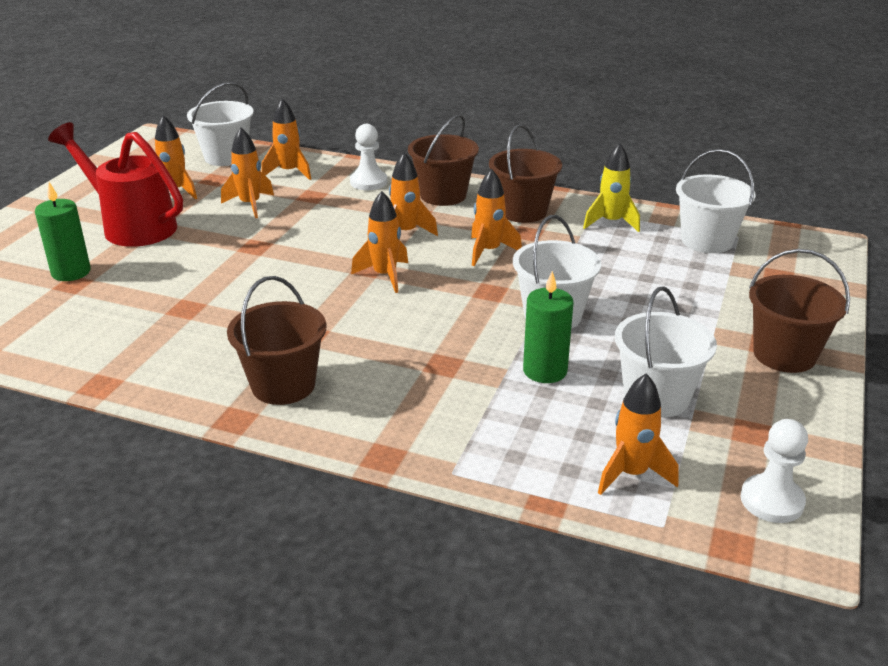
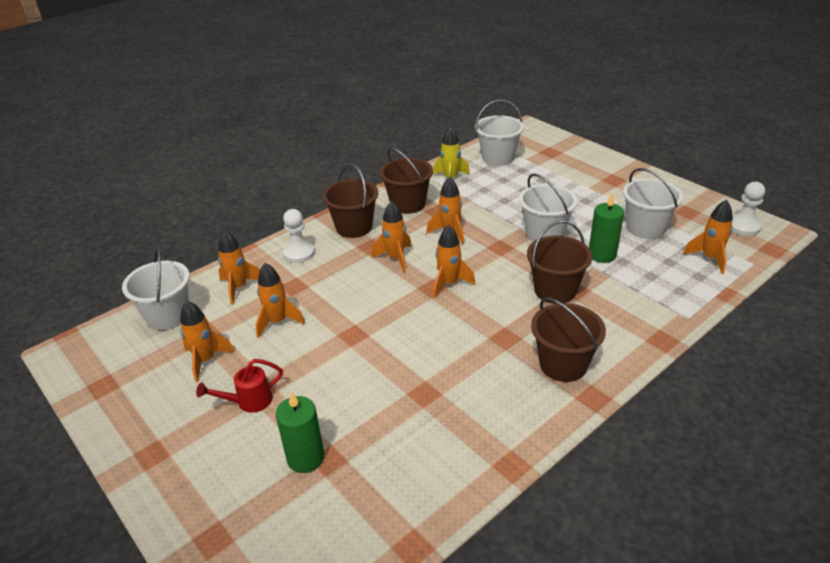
camera: 60 degrees left, 5 degrees up
(132, 226) = (249, 401): red watering can -> red watering can, size x0.50
(784, 355) = (626, 178): brown bucket -> brown bucket (555, 290)

